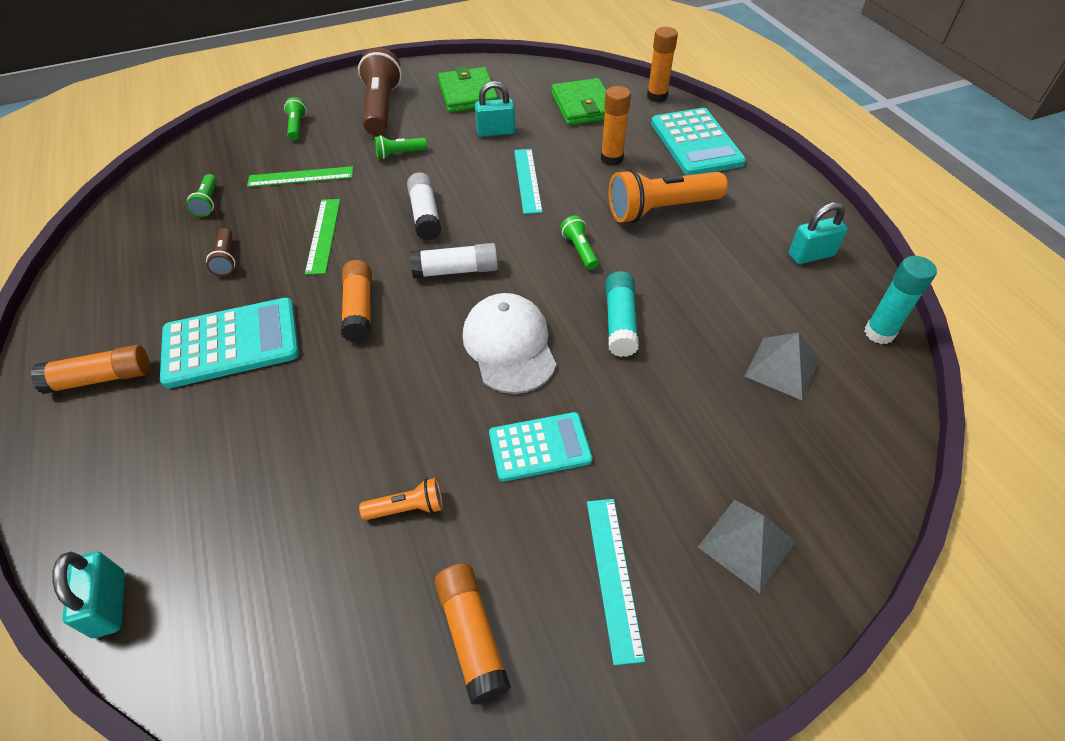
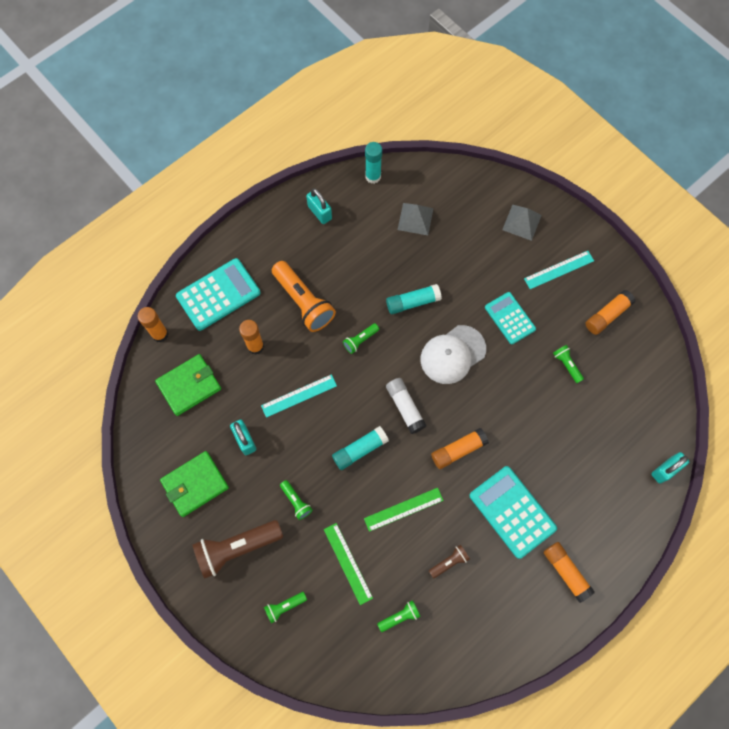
camera: 110 degrees left, 20 degrees up
(407, 508) = (566, 365): orange flashlight -> green flashlight
(425, 215) = (360, 450): white glue stick -> turquoise glue stick

